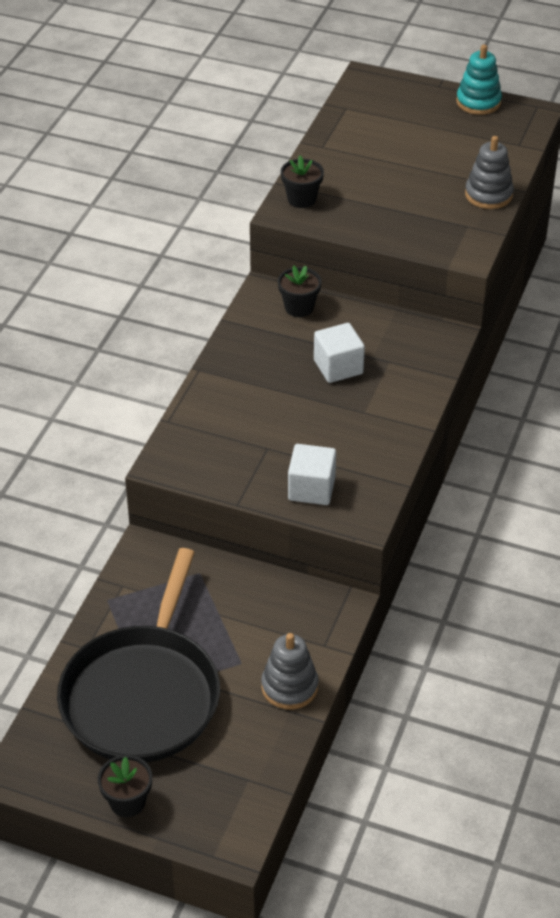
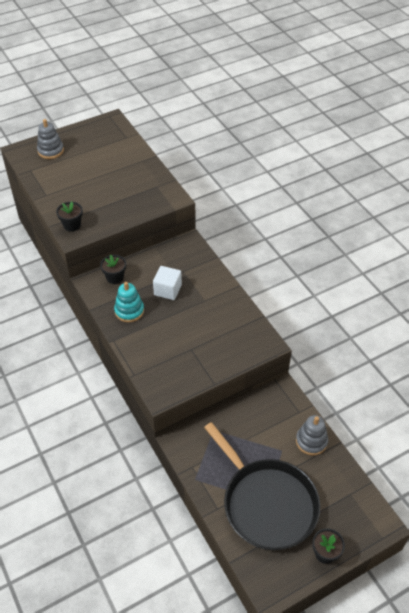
camera: 50 degrees left, 5 degrees up
(311, 489) = (232, 350): white cube -> none
(478, 102) = (83, 130): turquoise stacking toy -> turquoise stacking toy (129, 311)
(488, 195) = (145, 167): grey stacking toy -> grey stacking toy (50, 151)

